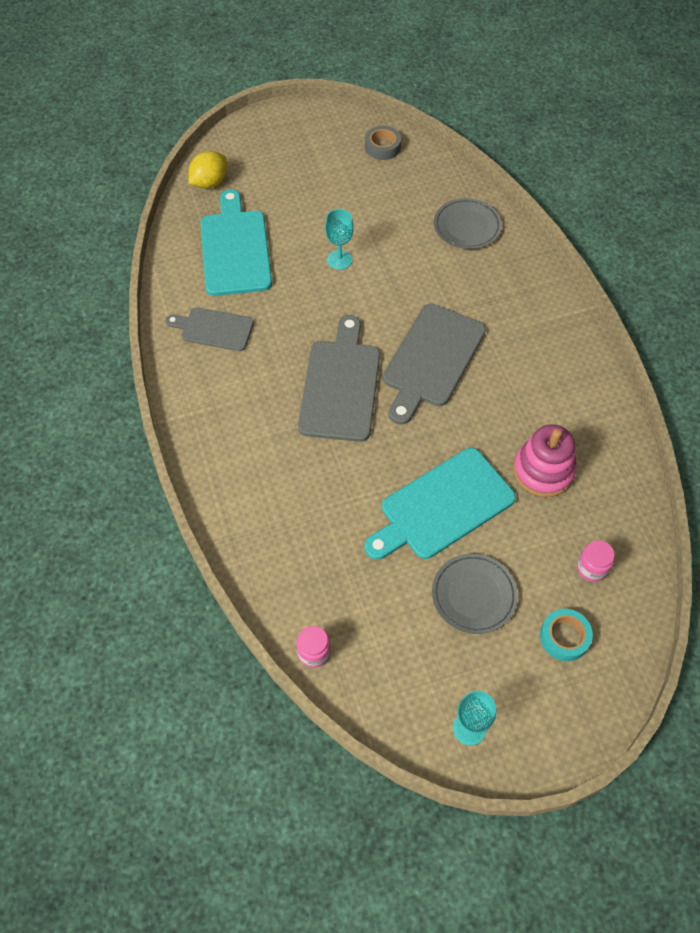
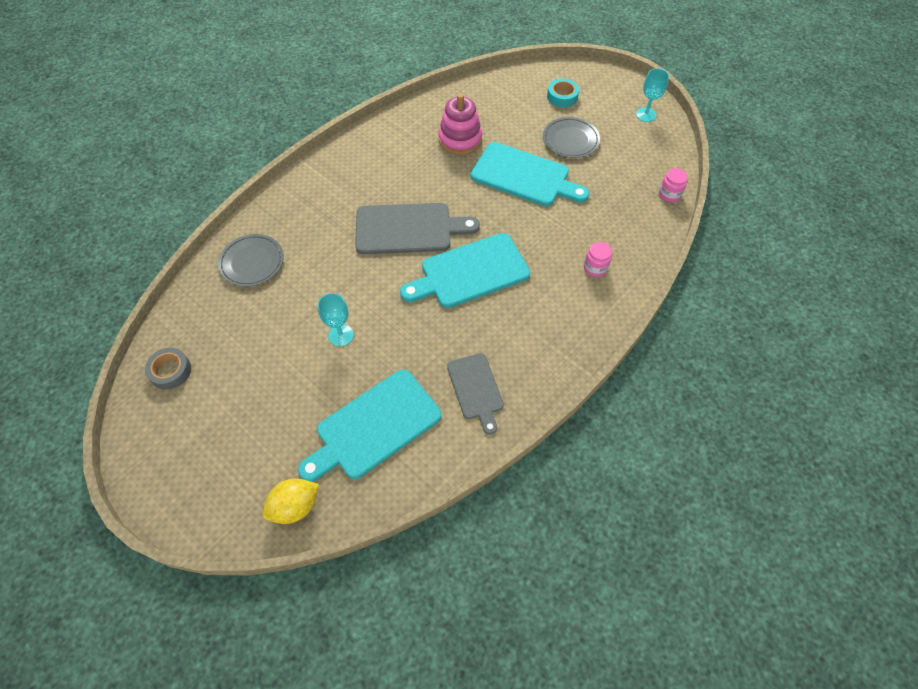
camera: 120 degrees left, 0 degrees up
(209, 182) = (295, 506): yellow lemon -> yellow lemon turned 45 degrees counterclockwise
(341, 385) = (470, 272): grey cutting board -> turquoise cutting board
(591, 568) = (510, 99): pink jar -> pink jar (595, 268)

